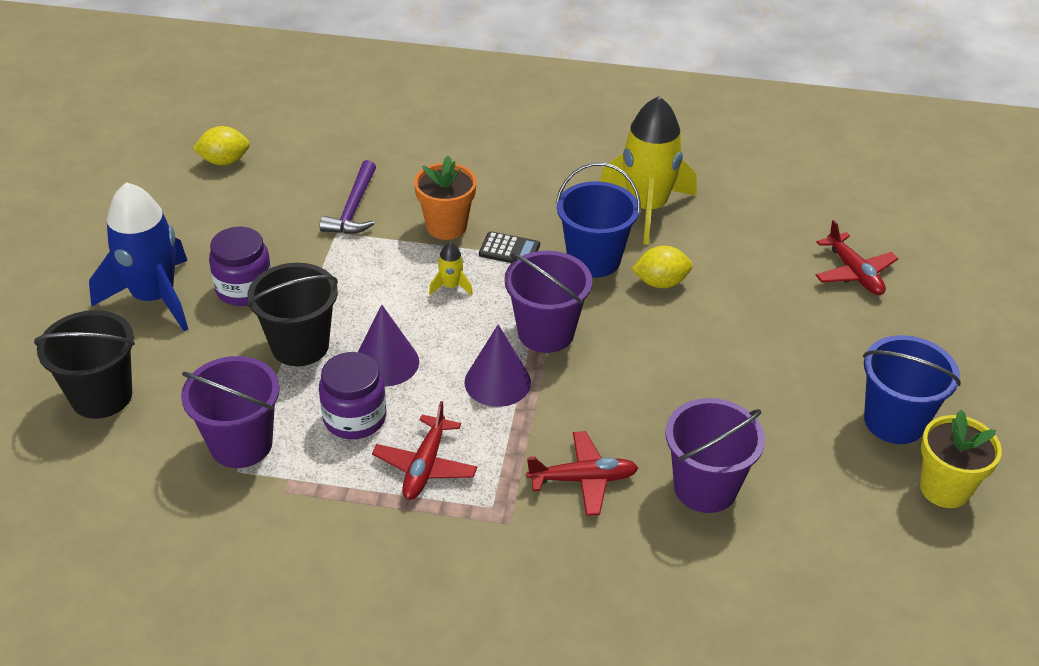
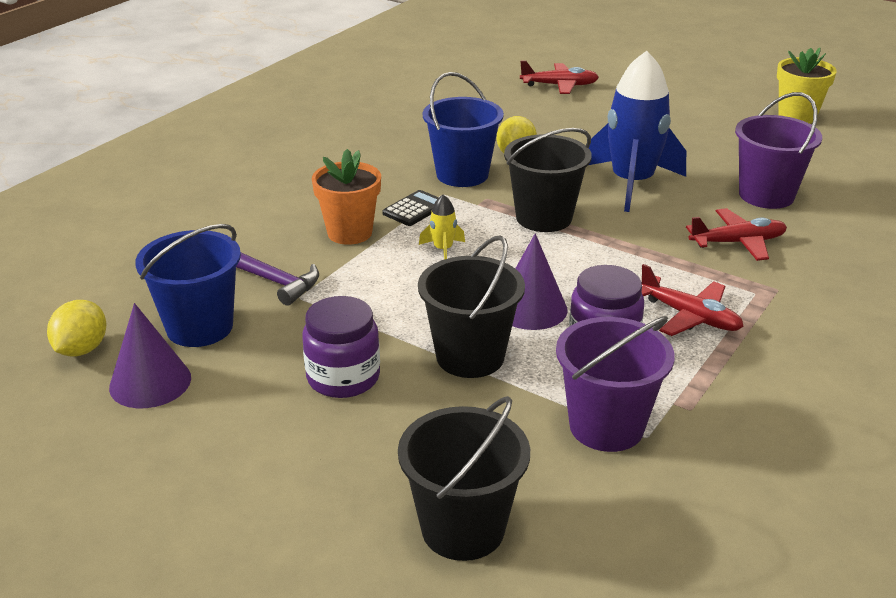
camera: 65 degrees left, 10 degrees down
(154, 298) = (302, 452): blue rocket -> blue rocket (632, 183)
(497, 382) = (595, 255): purple cone -> purple cone (150, 382)
(546, 333) = (544, 218): purple bucket -> black bucket
(583, 479) = (738, 243): red plane -> red plane turned 60 degrees clockwise
(646, 208) = (413, 137): yellow rocket -> none
(894, 421) = (725, 114): blue bucket -> blue bucket (199, 327)

